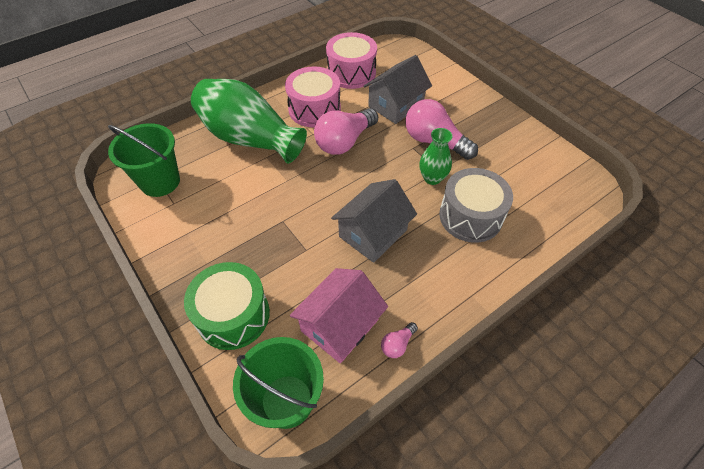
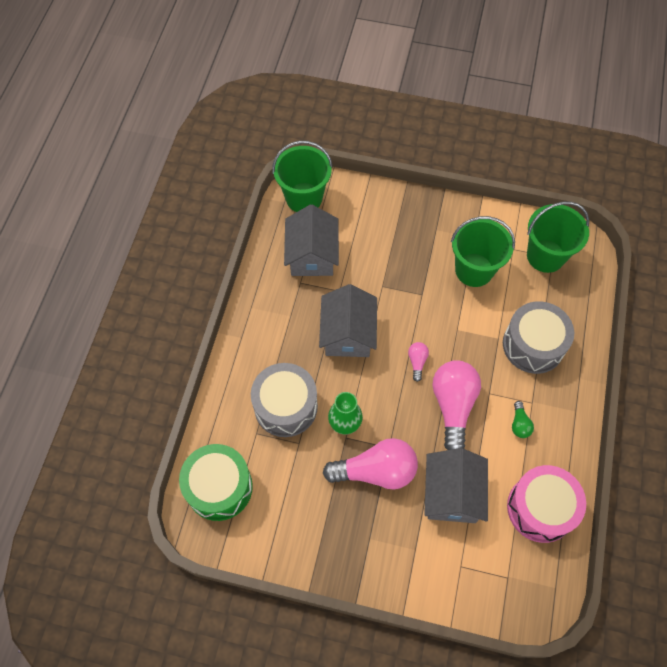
camera: 140 degrees right, 10 degrees up
(222, 209) = (474, 270): none -> green bucket
(233, 315) = (382, 214): green drum -> green drum (219, 487)
(249, 139) = (533, 345): green vase -> grey drum
(314, 109) = (519, 424): pink drum -> green light bulb
(339, 325) = (312, 255): pink house -> grey house
(397, 344) = (266, 270): pink light bulb -> pink light bulb (417, 362)

